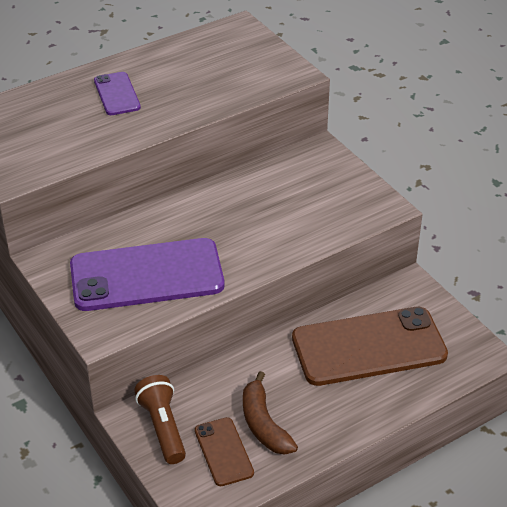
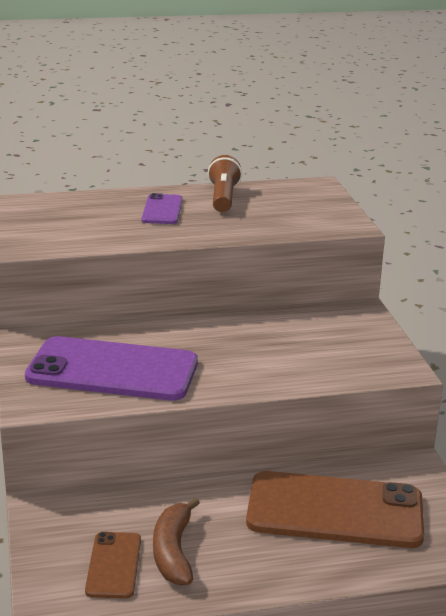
camera: 20 degrees right, 15 degrees down
(163, 427) = (65, 525): brown flashlight -> brown flashlight (223, 198)

